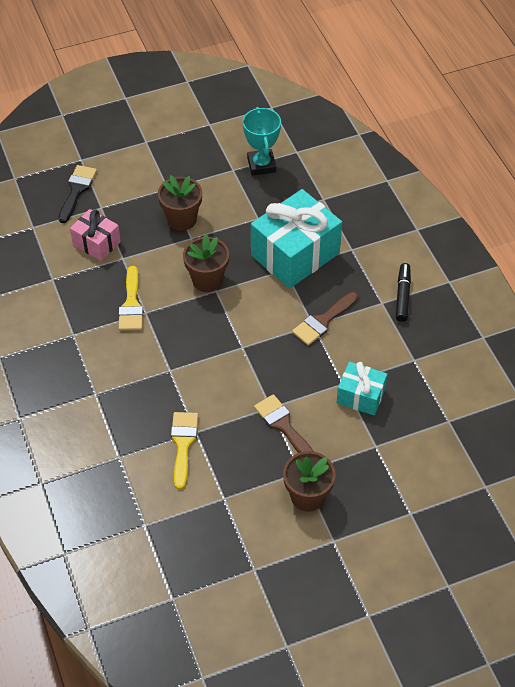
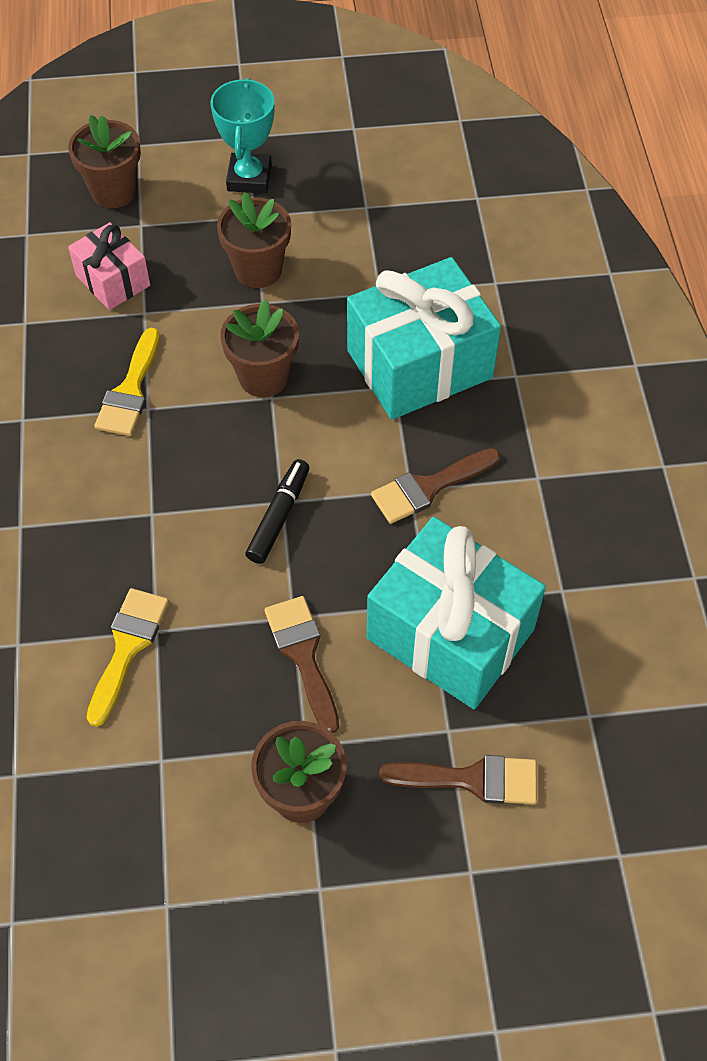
camera: 15 degrees right, 5 degrees up
(77, 190) = (114, 191): black brush -> brown flower pot
(261, 165) = (413, 208): turquoise trophy -> turquoise trophy (249, 178)
(360, 396) = (450, 634): turquoise gift -> turquoise gift, size x1.85
(396, 467) = (472, 779): none -> brown brush
(402, 296) = (576, 473): black marker -> black marker (279, 516)

